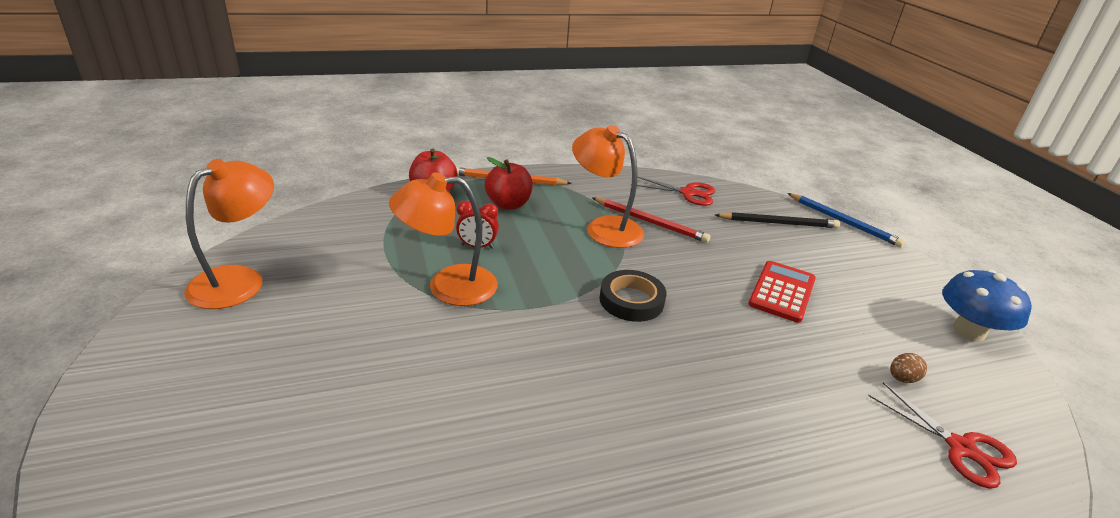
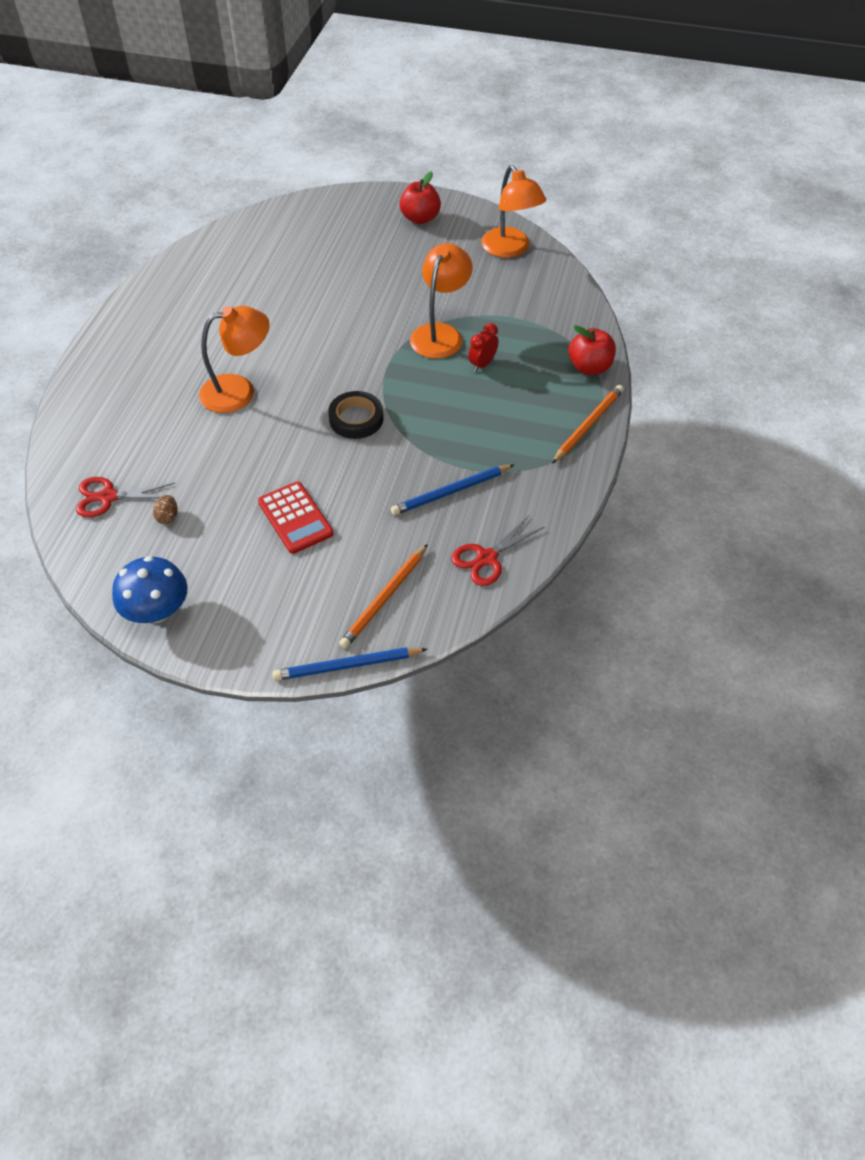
camera: 125 degrees right, 20 degrees up
(508, 204) = (540, 407): red apple -> red apple (420, 218)
(604, 227) = (462, 454): orange lamp -> orange lamp (239, 391)
(650, 222) = (451, 492): red pencil -> blue pencil
(778, 223) = (384, 598): black pencil -> orange pencil

